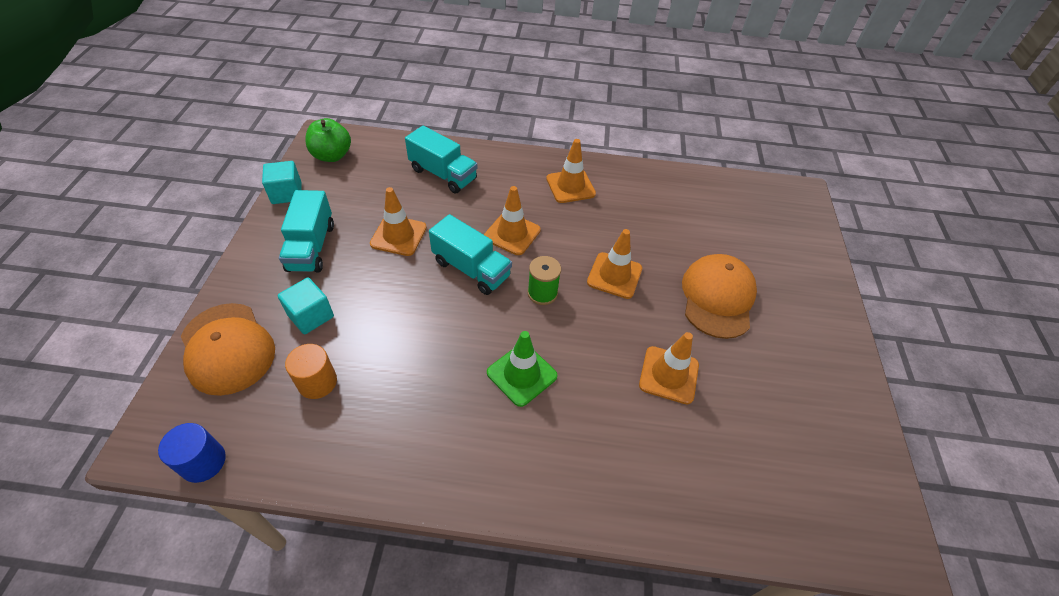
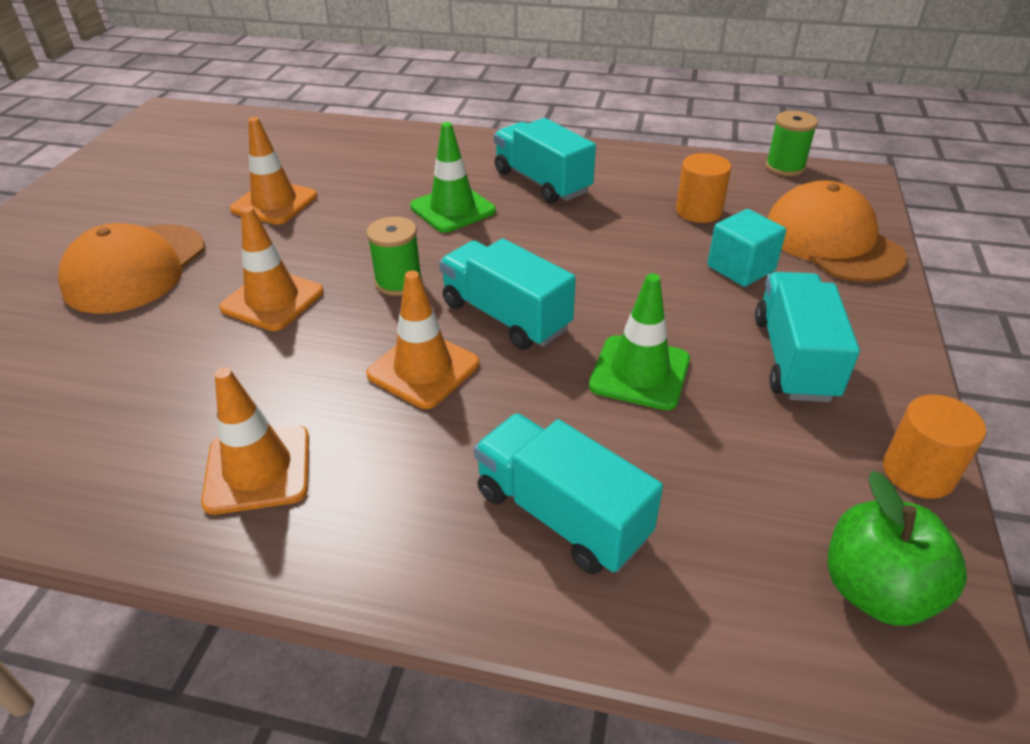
camera: 170 degrees left, 10 degrees down
(203, 462) = (785, 167): blue cylinder -> green spool
(287, 193) = (918, 472): turquoise cube -> orange cylinder
(398, 236) = (639, 373): orange traffic cone -> green traffic cone
(448, 419) = (542, 182): none -> turquoise truck

